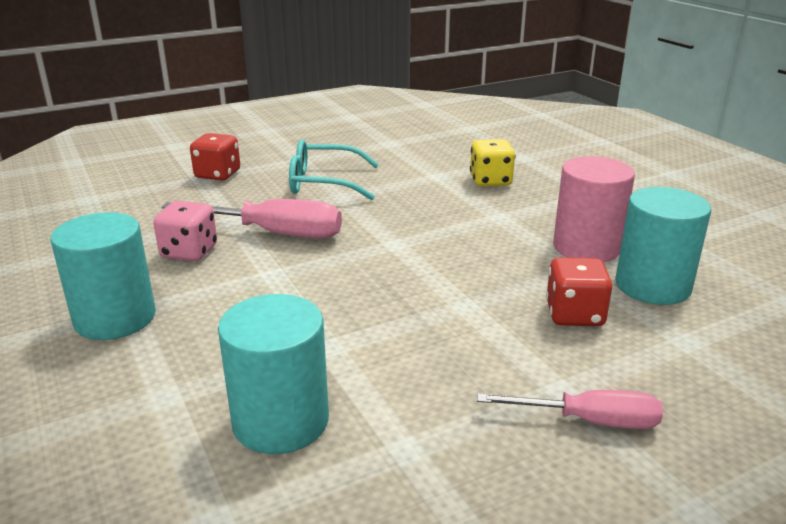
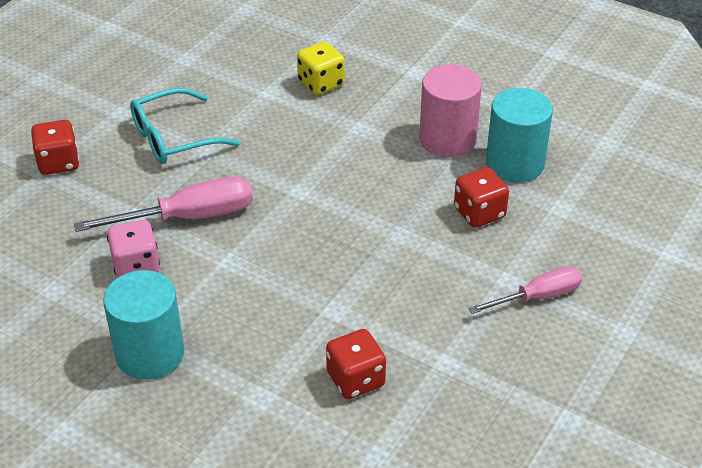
camera: 30 degrees left, 15 degrees up
(280, 421) = (355, 379): turquoise cylinder -> red dice

